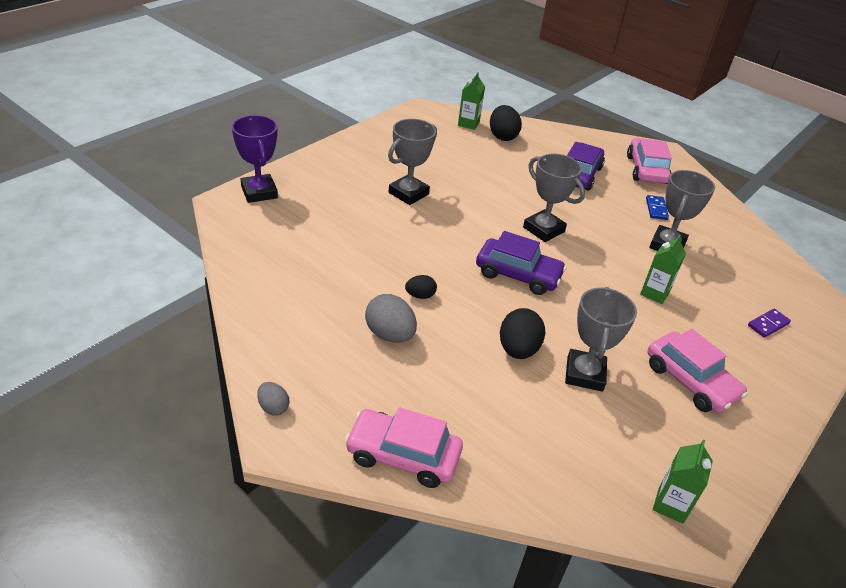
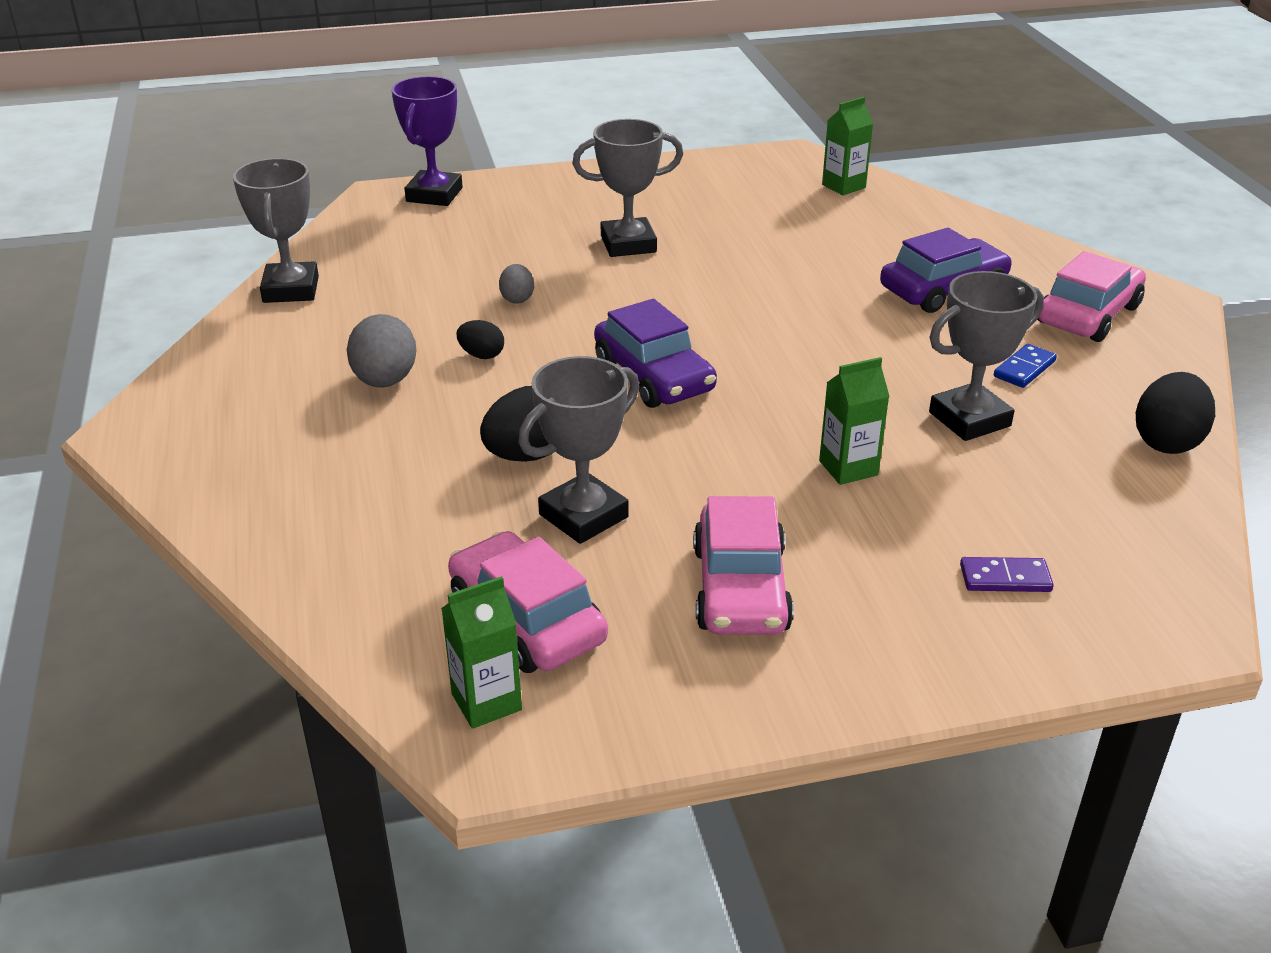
camera: 40 degrees right, 5 degrees down
(273, 407) = (161, 400): grey egg -> grey egg (517, 298)
(403, 456) = (229, 499): pink car -> pink car (527, 620)
(502, 136) = (879, 213): black egg -> black egg (1167, 442)
(543, 229) = (775, 338): grey trophy -> grey trophy (291, 289)

